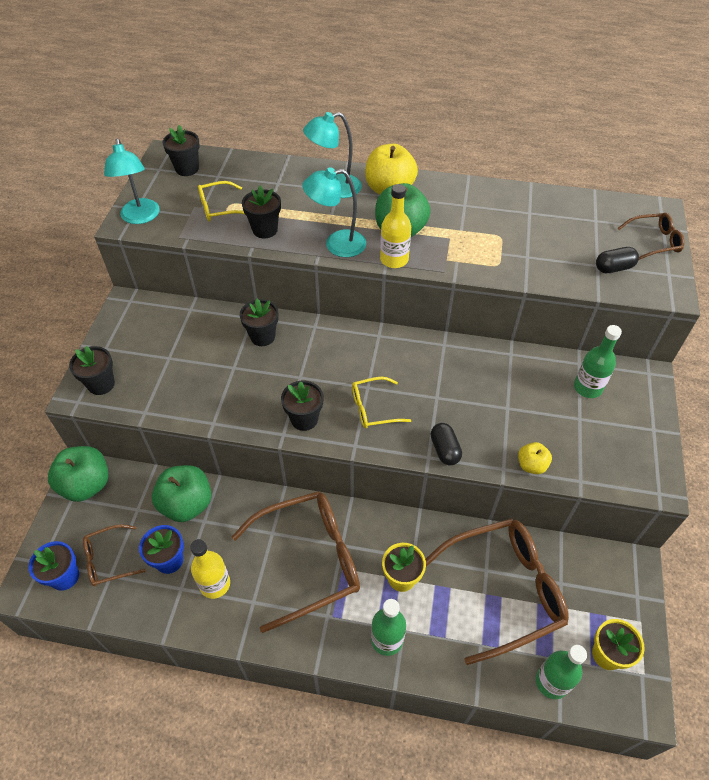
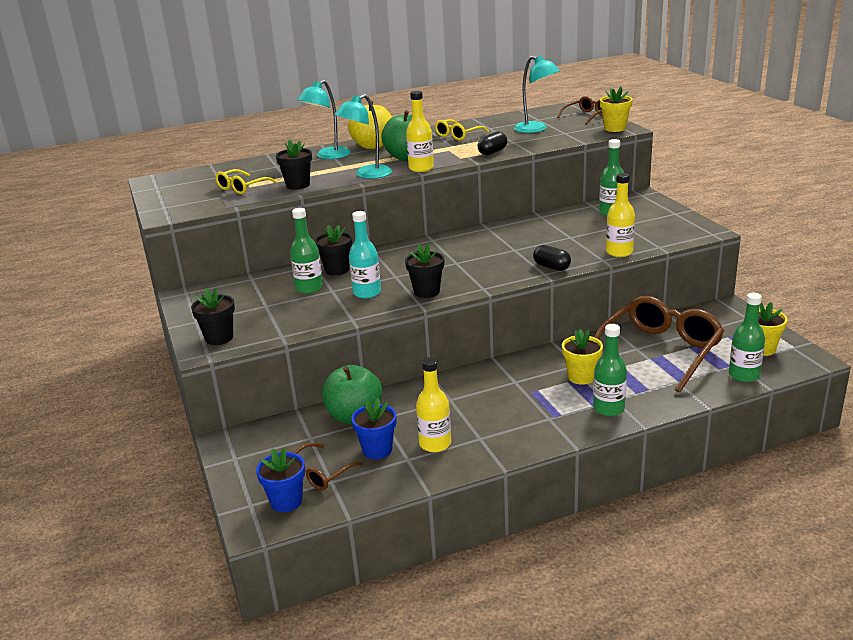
camera: 30 degrees left, 25 degrees down
(86, 485) = (241, 445): green apple -> none
(140, 217) = (175, 209): turquoise lamp -> turquoise lamp (536, 129)
(187, 169) = (184, 181): black flower pot -> none
(220, 352) = (309, 288): none -> green bottle
(257, 389) = (367, 293): none -> turquoise bottle
(309, 560) = (499, 399): brown glasses -> none
(373, 408) = (474, 269): yellow glasses -> yellow glasses (458, 135)
(531, 465) = (619, 252): yellow apple -> yellow bottle
(613, 268) = (576, 131): black capsule -> black capsule (492, 152)
(660, 286) = (614, 128): none -> yellow flower pot

